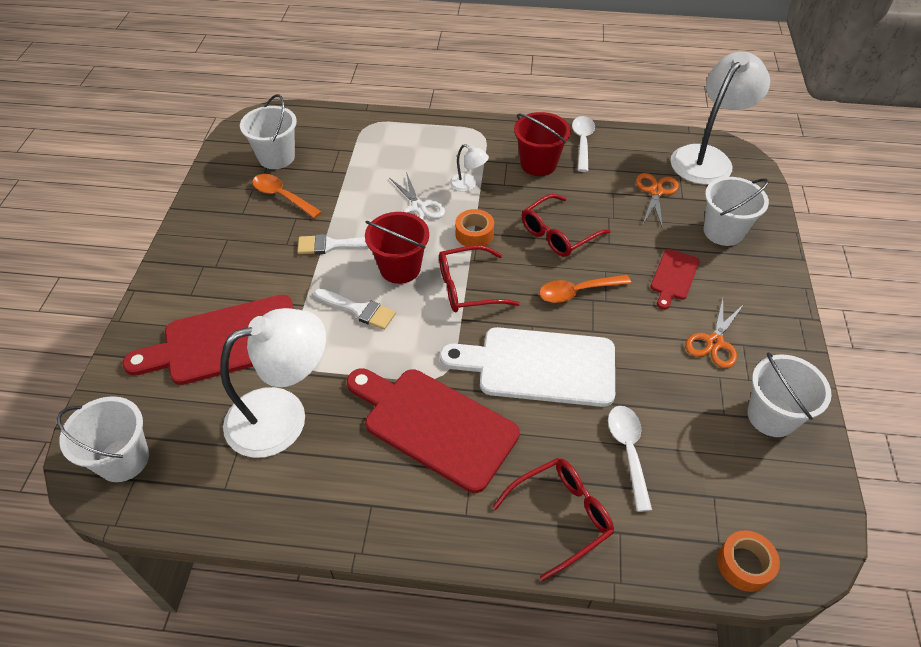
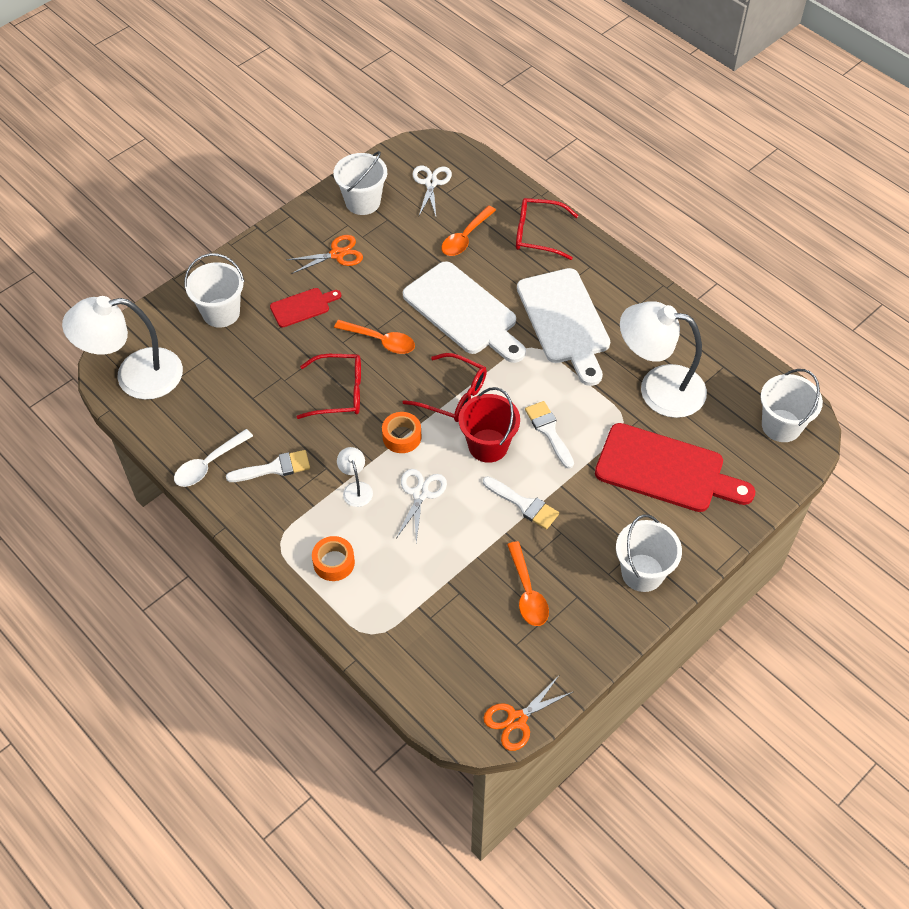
camera: 140 degrees left, 5 degrees up
(276, 157) = (497, 651): white bucket -> white bucket (642, 573)
(434, 425) = (564, 321): red cutting board -> white cutting board
(538, 164) = (274, 468): red bucket -> white brush
(628, 451) = (465, 237): white spoon -> orange spoon
(656, 192) = (219, 375): orange scissors -> orange scissors (517, 719)
(743, 497) = (431, 183): none -> white scissors
(744, 564) = (468, 162): orange tape -> orange tape (334, 562)

